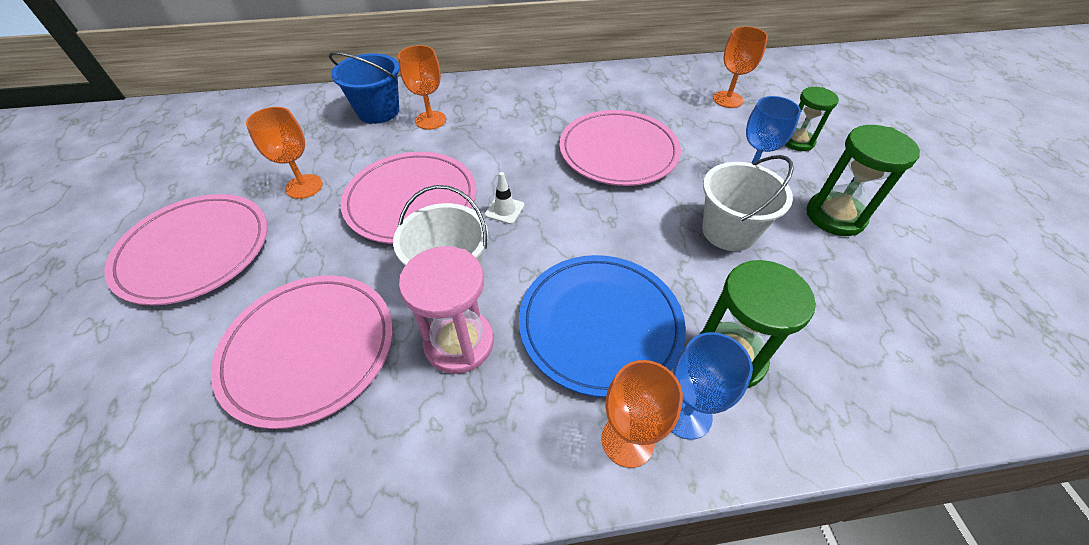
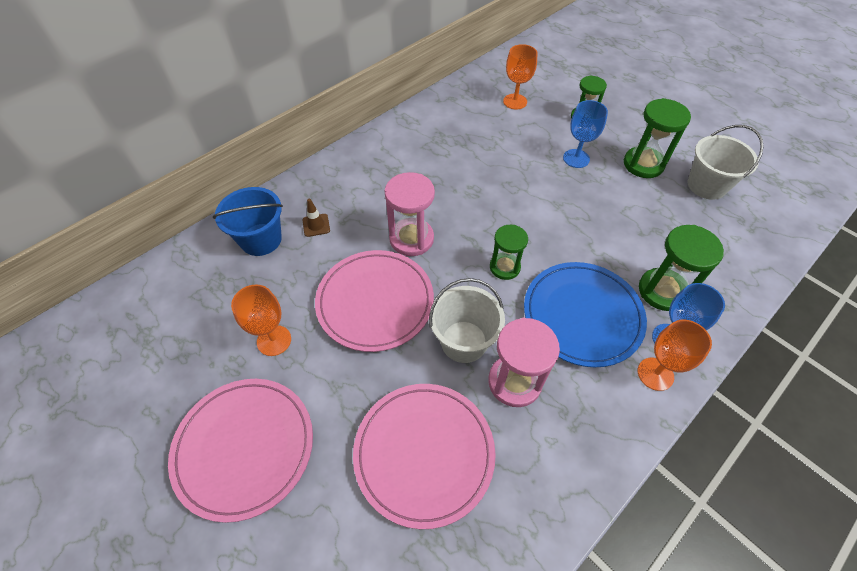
camera: 35 degrees left, 5 degrees up
(430, 120) = (316, 225): orange goblet -> brown traffic cone
(498, 167) = (411, 239): none -> pink hourglass
(504, 210) = (449, 271): white traffic cone -> none
(562, 234) = (504, 267): none -> green hourglass
(618, 151) = (482, 181): pink plate -> none
(728, 231) = (597, 207): white bucket -> white bucket (706, 185)

